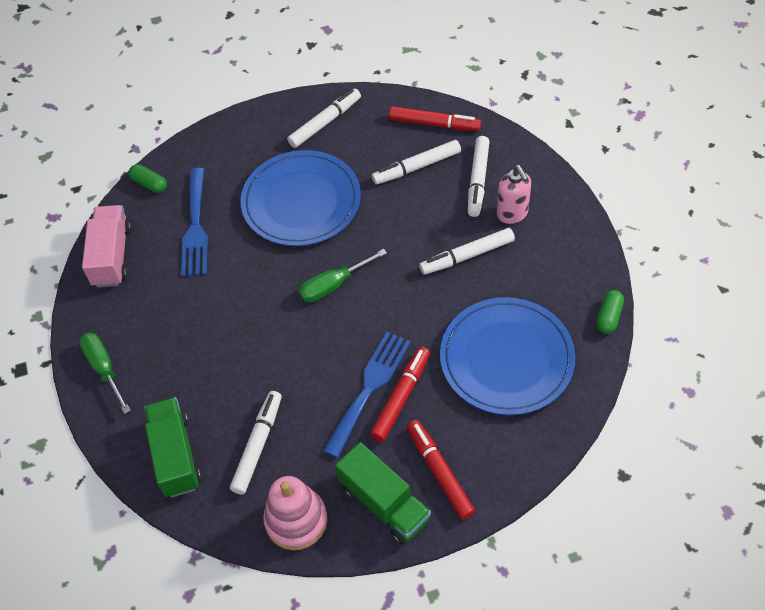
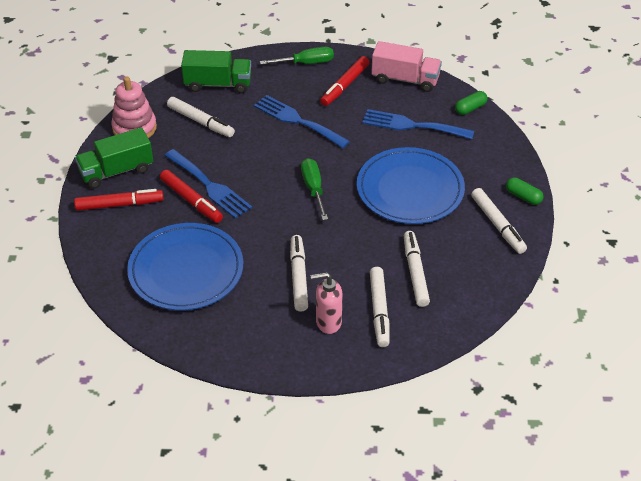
camera: 105 degrees right, 10 degrees down
(222, 340) = (297, 120): none -> blue fork
(434, 124) = (464, 300): red marker -> red marker (345, 85)
(478, 180) = (379, 311): white marker -> white marker turned 120 degrees counterclockwise
(609, 317) = (184, 350): green capsule -> green capsule (523, 197)

